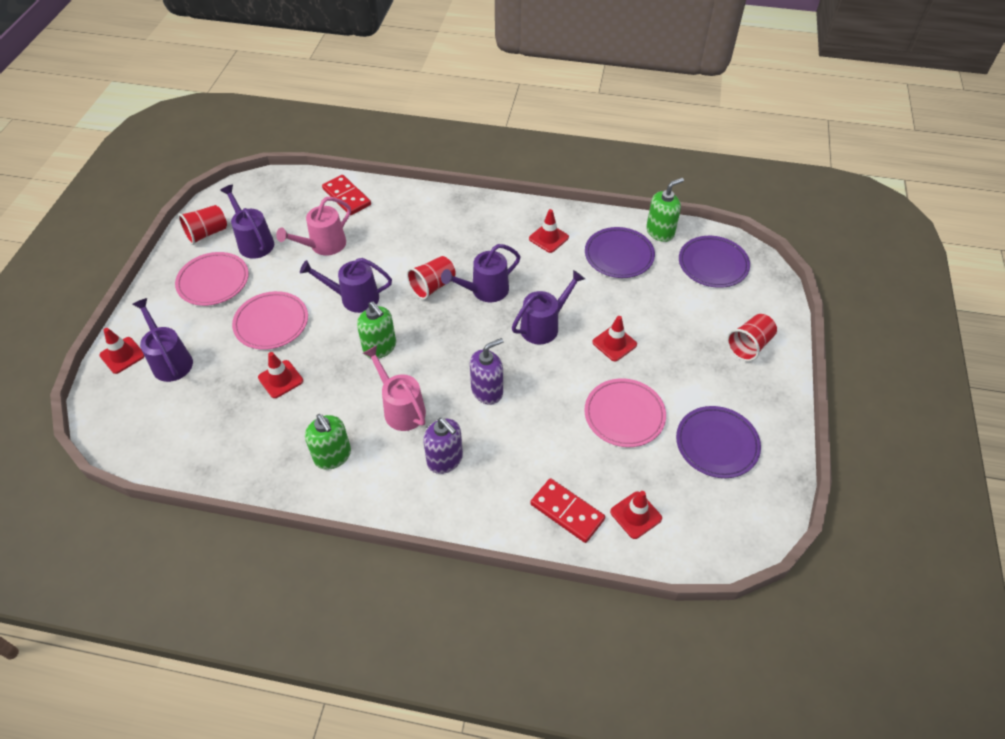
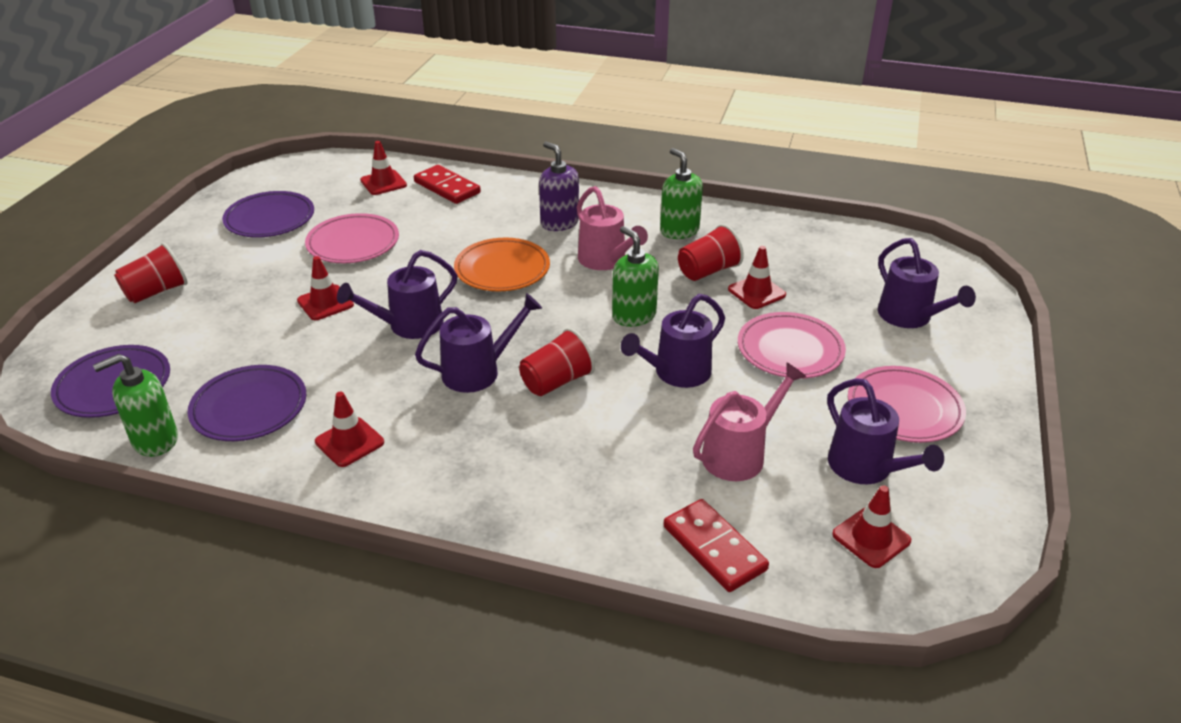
camera: 175 degrees left, 15 degrees down
(122, 355) = (979, 326): red traffic cone -> red traffic cone (871, 538)
(207, 233) = (960, 489): red cup -> red cup (708, 271)
(354, 298) = (676, 373): purple watering can -> purple watering can turned 135 degrees clockwise
(487, 391) = (502, 269): purple soap dispenser -> orange plate

